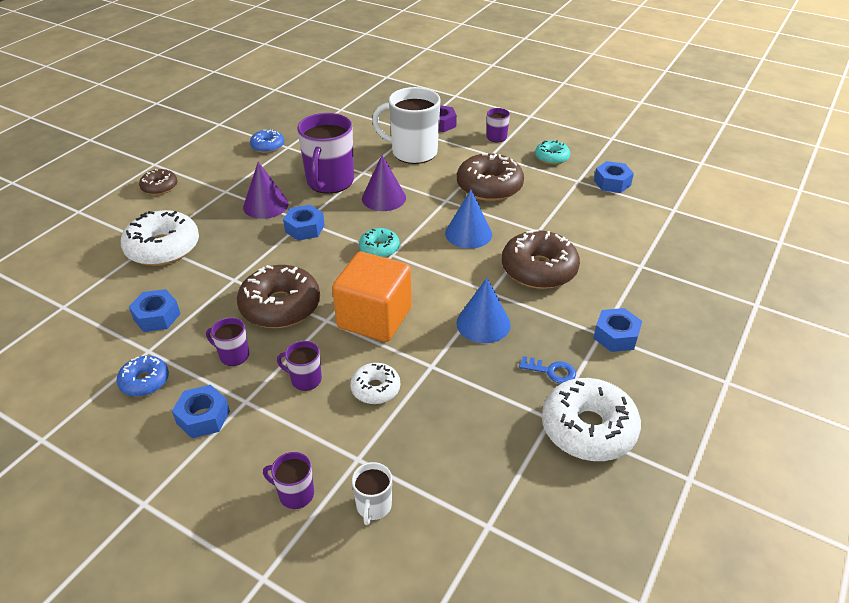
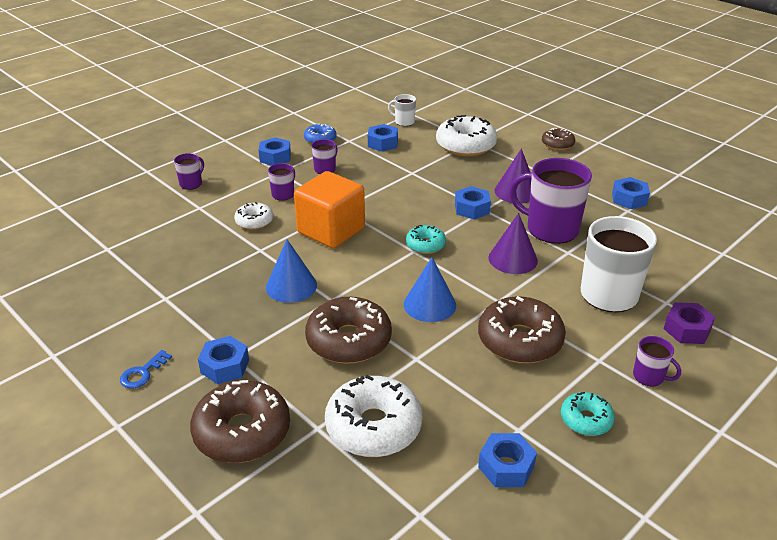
camera: 105 degrees right, 5 degrees down
(268, 146) = (629, 199): blue donut -> blue nut
(280, 306) = (368, 190): brown donut -> brown donut (242, 432)
(373, 506) = (159, 209): white mug -> white mug (404, 122)
(551, 371) = (211, 311): blue key -> blue key (142, 373)
(588, 429) = (140, 315): white donut -> white donut (373, 426)

